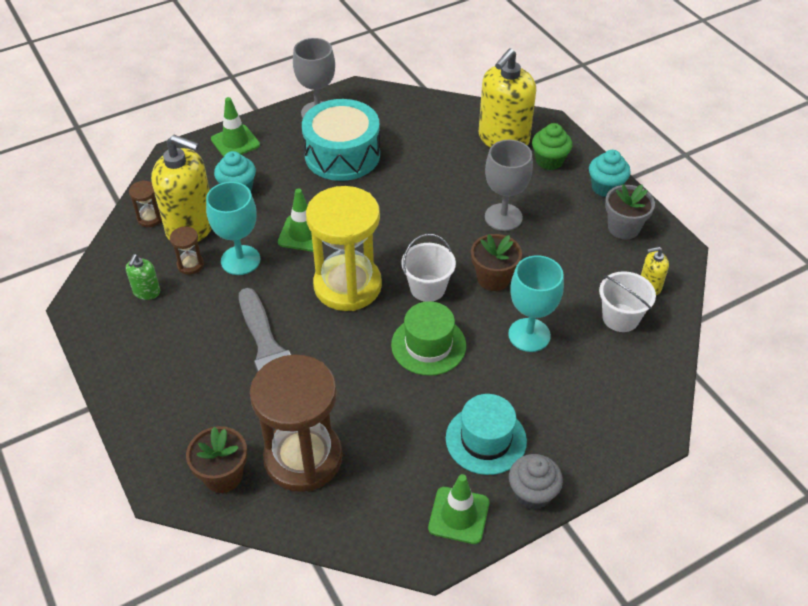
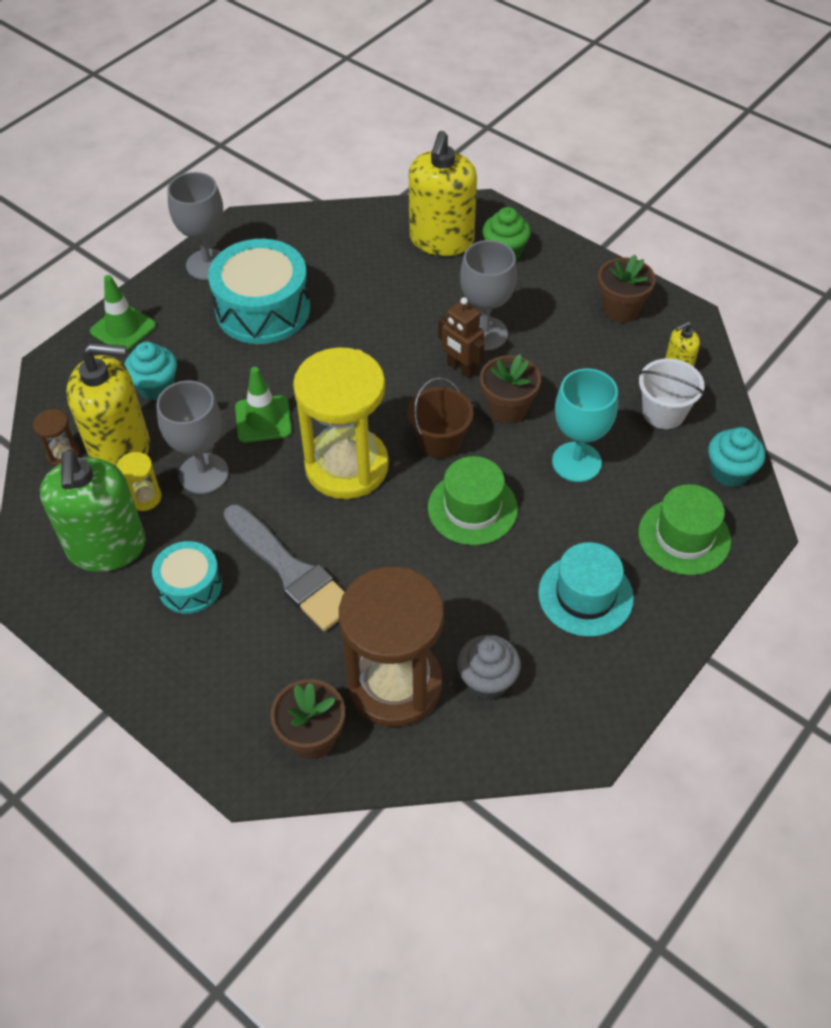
camera: 20 degrees left, 5 degrees up
(146, 292) = (107, 547): green soap dispenser -> green soap dispenser, size x2.21
(190, 264) = (144, 497): brown hourglass -> yellow hourglass
(190, 337) = (190, 586): none -> turquoise drum
(240, 260) = (203, 474): turquoise goblet -> grey goblet
(427, 288) = (440, 442): white bucket -> brown bucket
(459, 515) = (596, 689): green traffic cone -> none
(471, 238) = (461, 368): none -> brown robot
(532, 493) = (662, 638): grey cupcake -> grey cupcake (487, 680)
(590, 420) = (684, 537): none -> green hat
(605, 187) = (580, 267): turquoise cupcake -> turquoise cupcake (729, 472)
(623, 228) = (620, 309): grey flower pot -> brown flower pot

